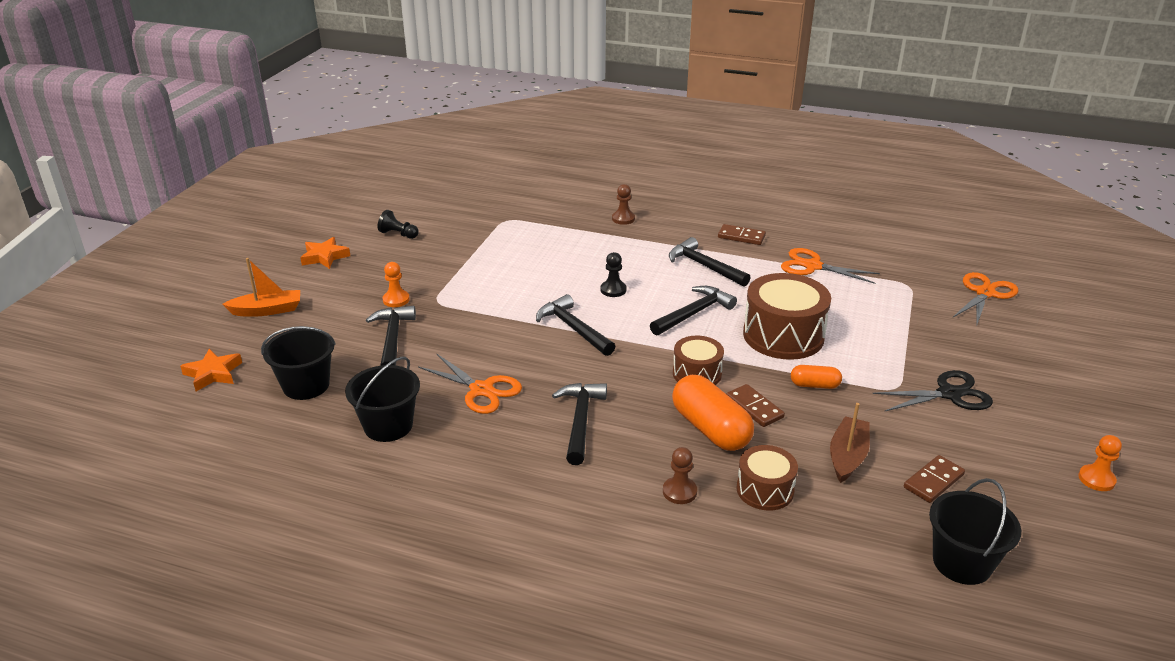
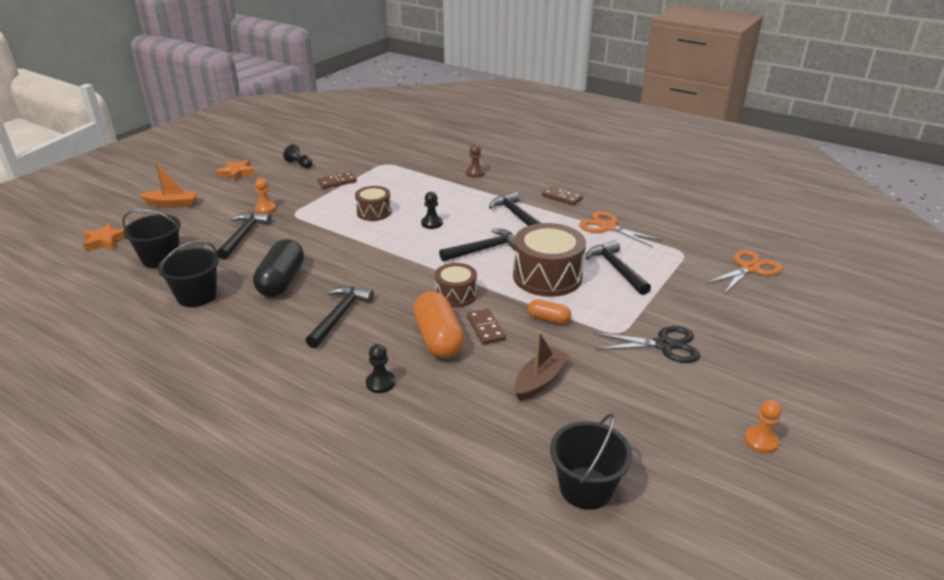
camera: 15 degrees right, 0 degrees up
(482, 390) = (282, 281): orange scissors -> black capsule
(573, 329) = (381, 247): black hammer -> black hammer (616, 269)
(679, 492) = (380, 383): brown pawn -> black pawn
(765, 490) = (451, 394): brown drum -> brown drum (374, 212)
(933, 481) = (603, 414): brown domino -> brown domino (337, 182)

